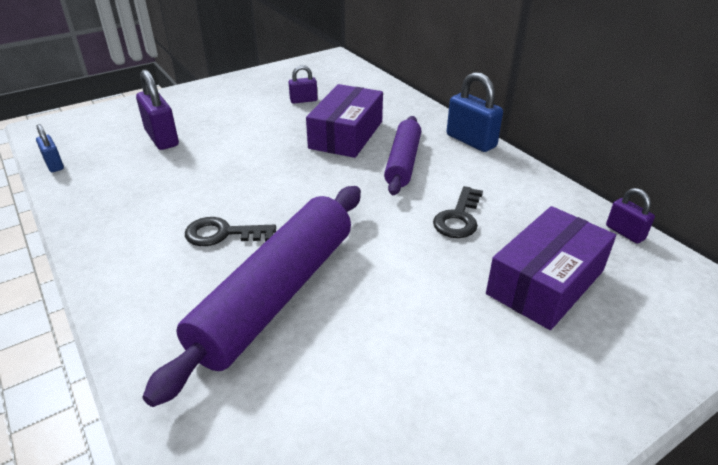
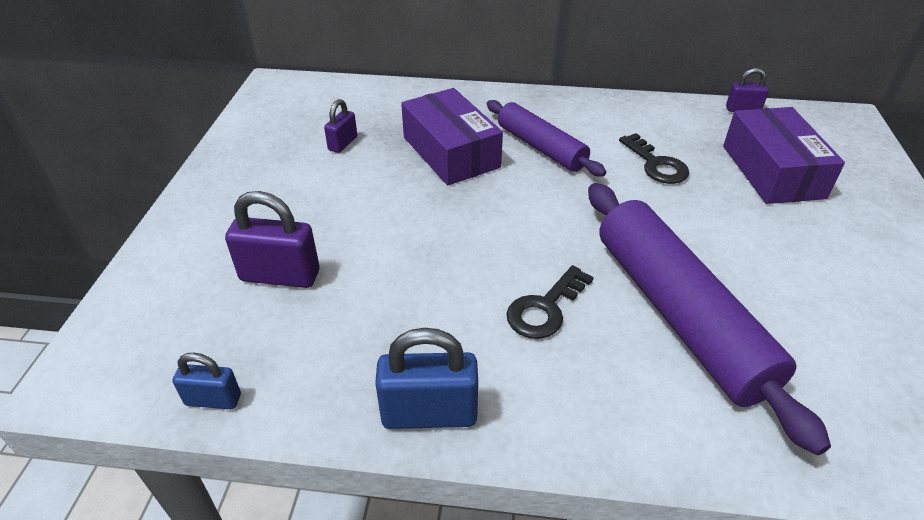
camera: 50 degrees left, 5 degrees up
(471, 141) = (548, 99): blue padlock -> blue padlock (429, 413)

